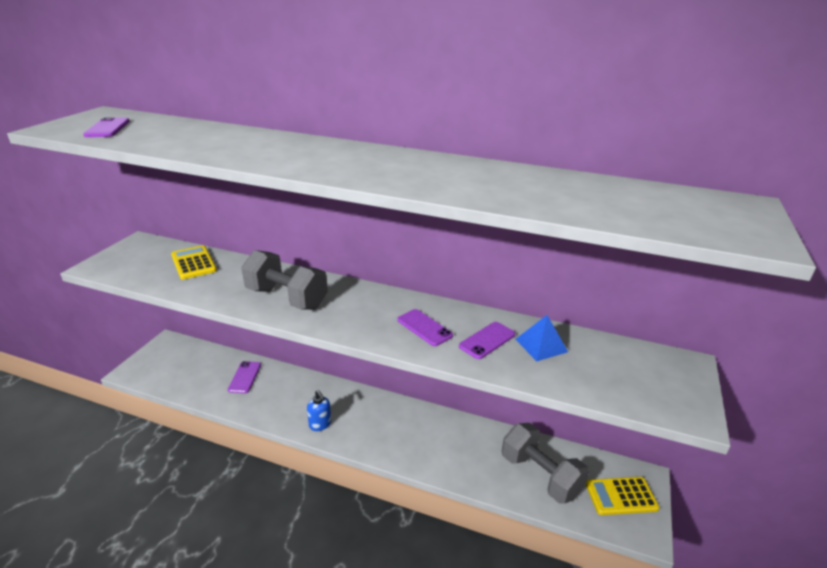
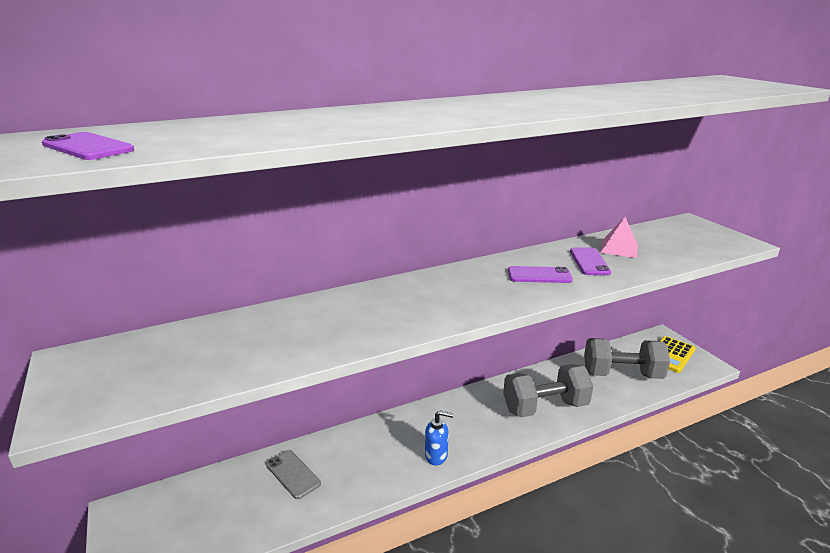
camera: 45 degrees left, 5 degrees down
(193, 263) = (212, 339): yellow calculator -> none
(244, 377) = (293, 474): purple phone -> grey phone
(286, 298) = (392, 314): grey dumbbell -> grey dumbbell (545, 407)
(541, 345) = (619, 248): blue pyramid -> pink pyramid

